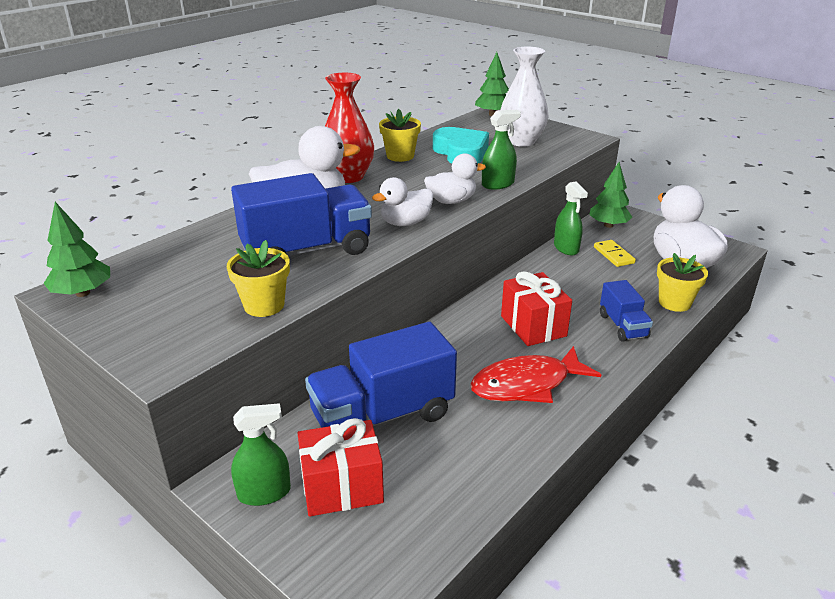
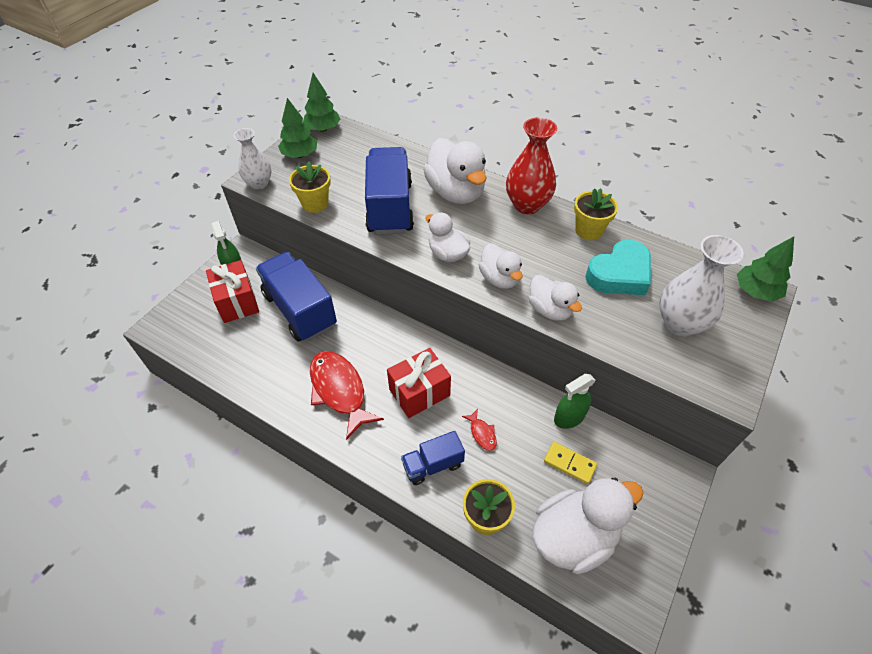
camera: 80 degrees right, 20 degrees up
(177, 357) = (259, 183): none -> white vase
(307, 251) = (390, 207): blue truck -> blue truck turned 150 degrees counterclockwise
(498, 184) = (550, 310): green spray bottle -> white duck
(584, 294) = (482, 433): none -> red fish
(608, 225) = (641, 461): green tree -> green tree (300, 155)
(613, 255) = (569, 463): yellow domino -> yellow domino turned 60 degrees clockwise

